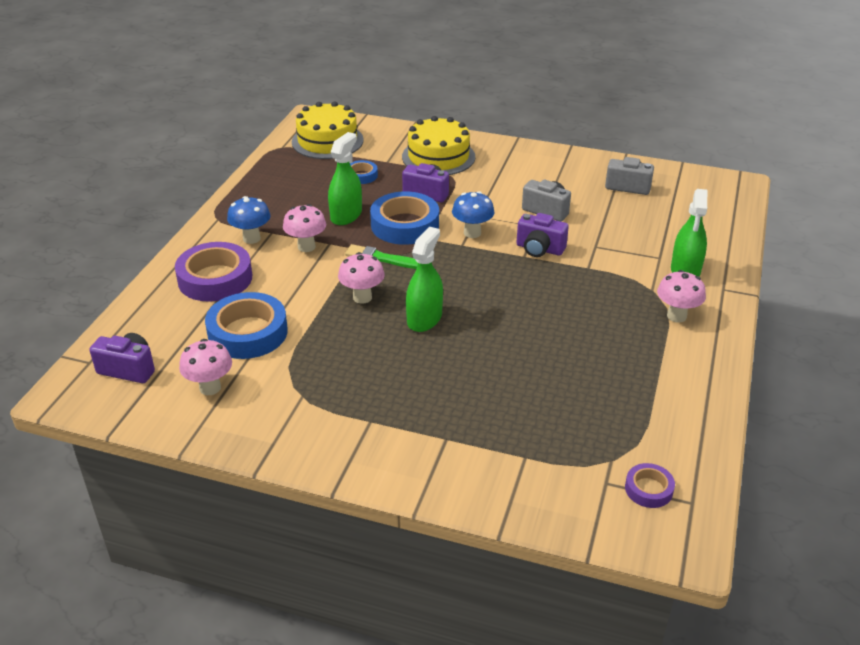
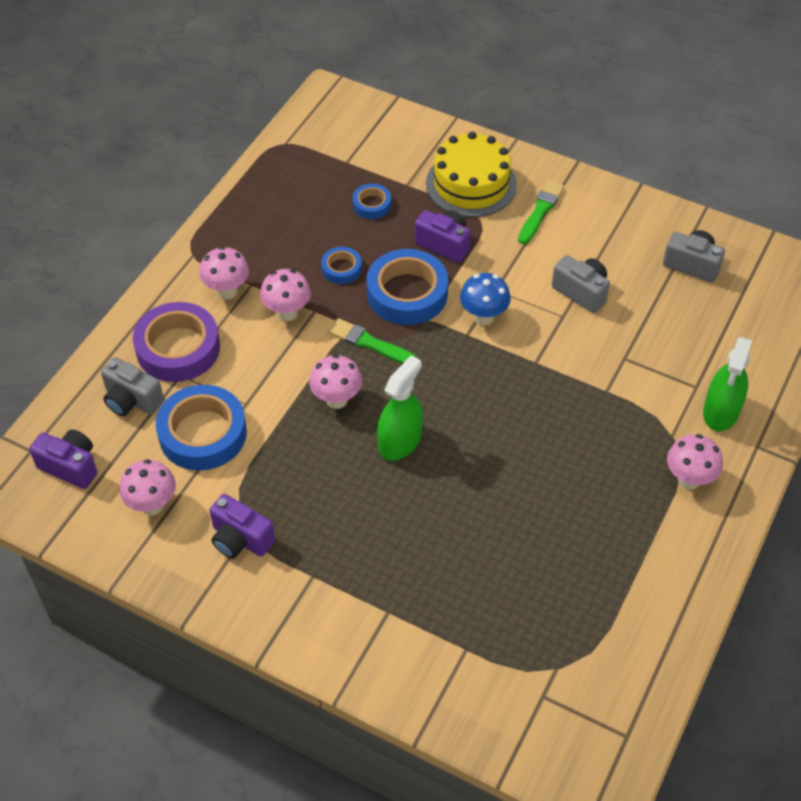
camera: 10 degrees right, 15 degrees up
(179, 317) = (131, 400): none -> grey camera
(251, 238) = (227, 291): blue mushroom -> pink mushroom
(327, 141) = (341, 139): yellow cake -> none
(346, 215) = (341, 268): green spray bottle -> blue tape
(498, 167) = (540, 211): none -> green brush
(539, 249) = (556, 354): purple camera -> purple camera (240, 539)
(648, 489) = (586, 712): purple tape -> none

